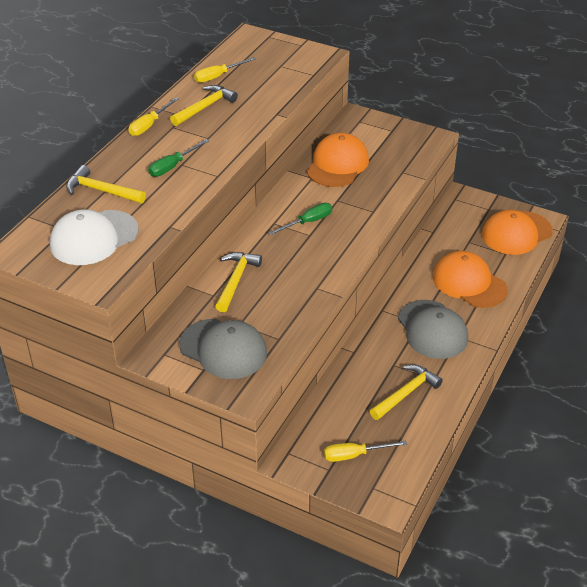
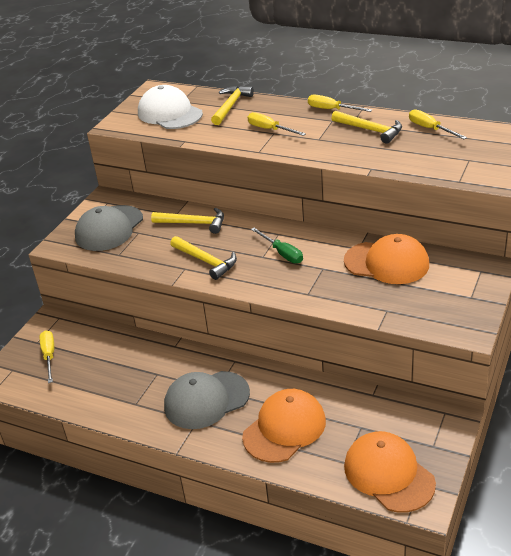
camera: 90 degrees right, 5 degrees down
(173, 166) = (270, 129): green screwdriver -> yellow screwdriver
(406, 393) = (118, 384): yellow hammer -> yellow hammer (206, 261)

